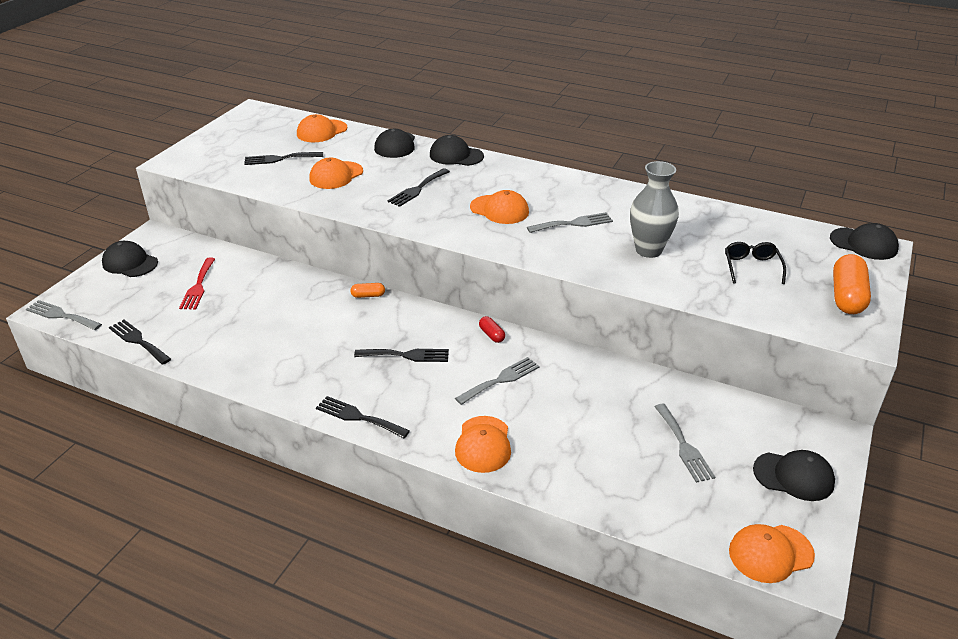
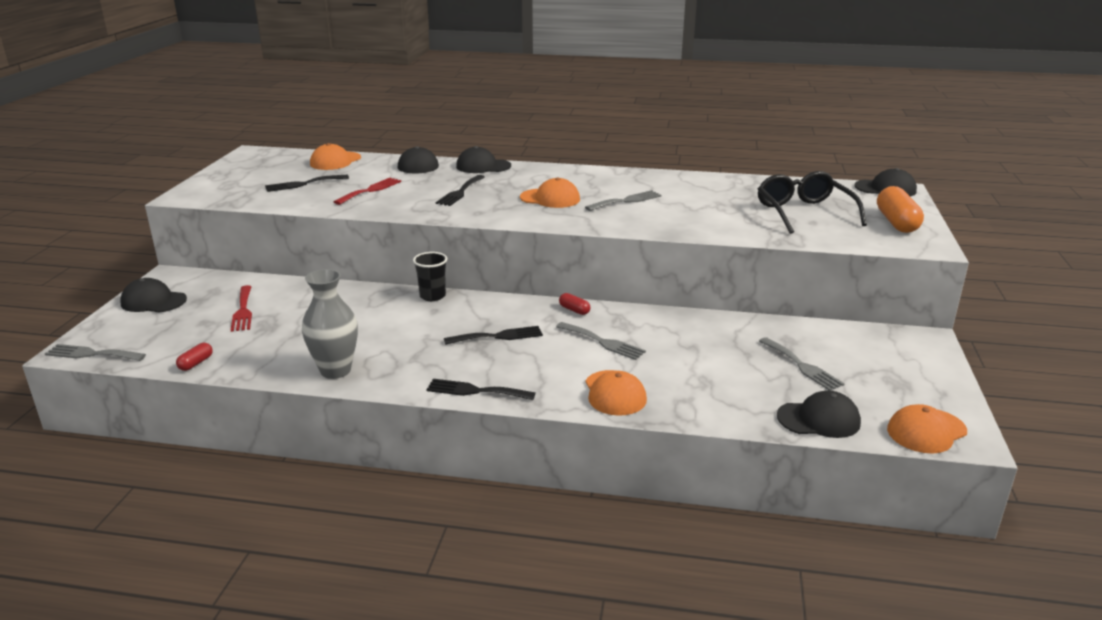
camera: 15 degrees left, 10 degrees down
(138, 341) = (196, 363): black fork -> red capsule
(336, 175) = (370, 190): orange cap -> red fork
(368, 295) = (432, 296): orange capsule -> black cup
(501, 380) = (603, 342): grey fork -> grey fork turned 90 degrees clockwise
(648, 250) = (707, 211): grey vase -> grey vase (335, 370)
(752, 267) = (804, 213): black glasses -> black glasses, size x1.72
(793, 476) = (910, 373): black cap -> black cap (818, 419)

